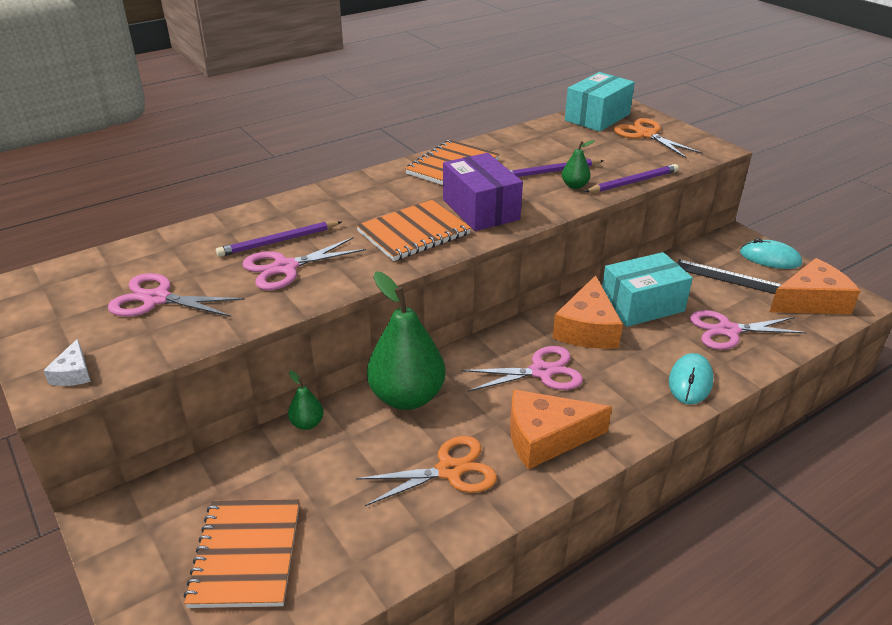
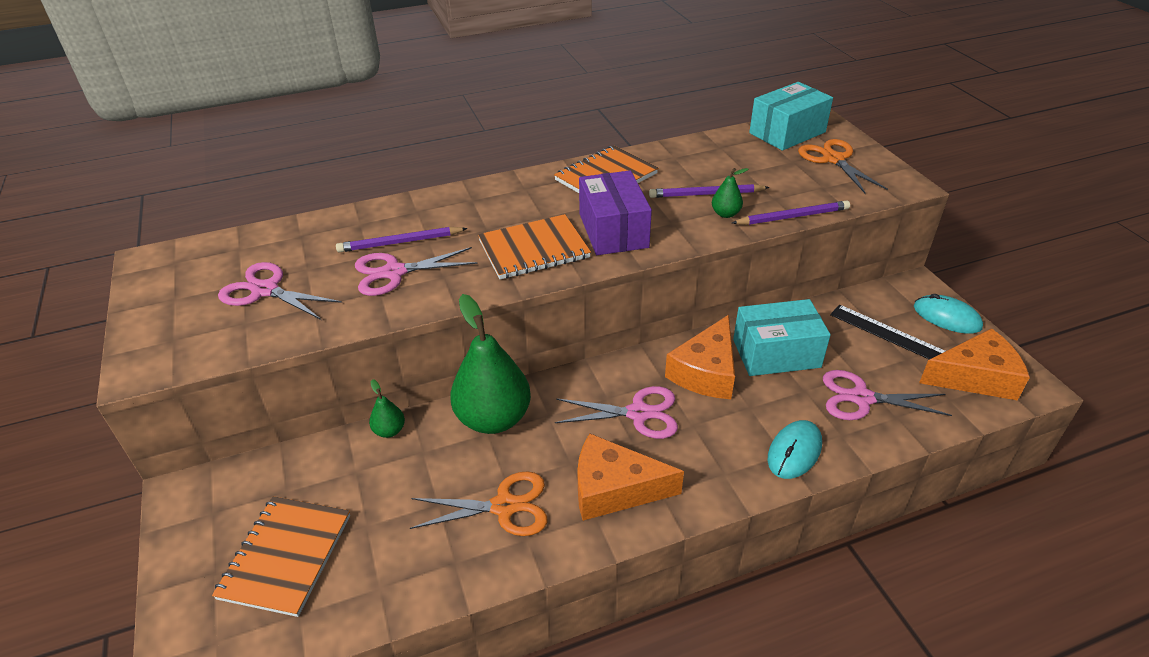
camera: 15 degrees right, 5 degrees up
(73, 373) = (163, 358): white cheese -> none

